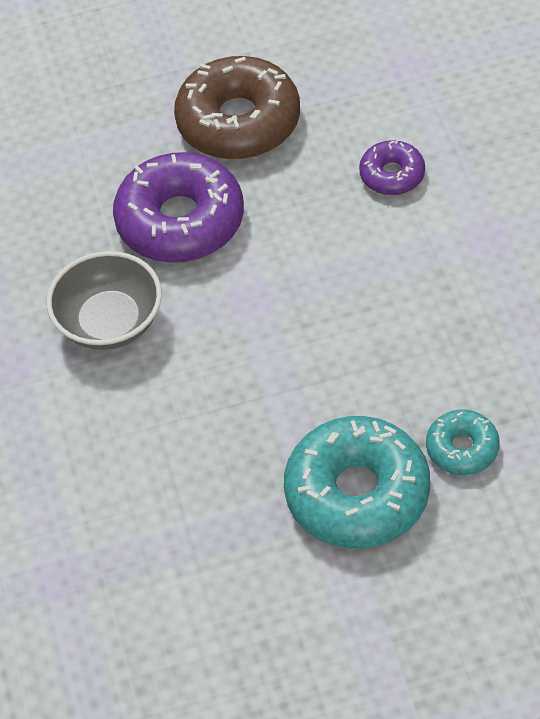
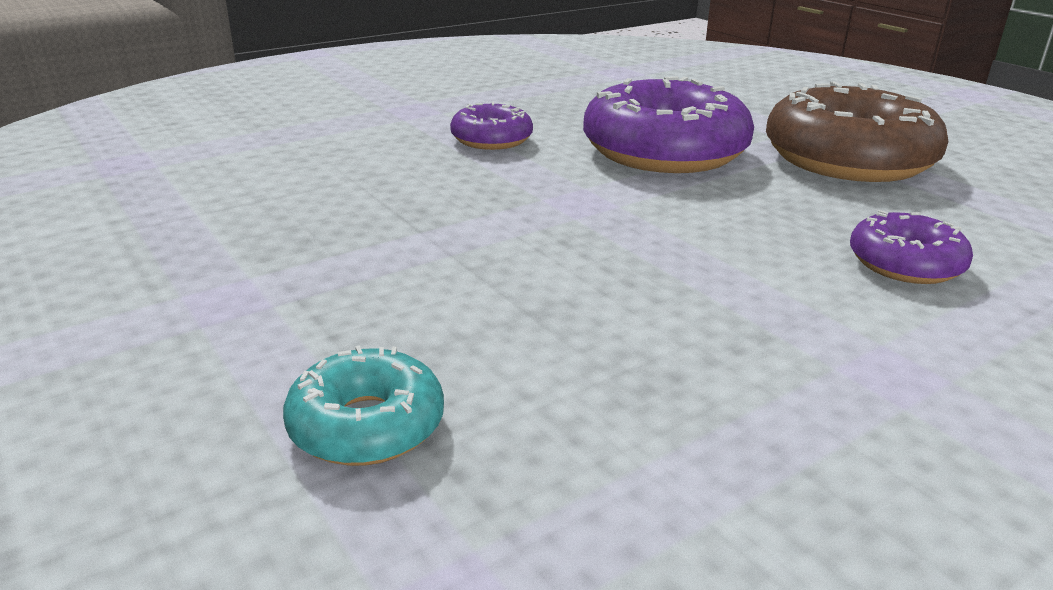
camera: 65 degrees right, 25 degrees down
(109, 322) = (491, 139): grey bowl -> purple donut
(357, 494) = (247, 327): turquoise donut -> none

